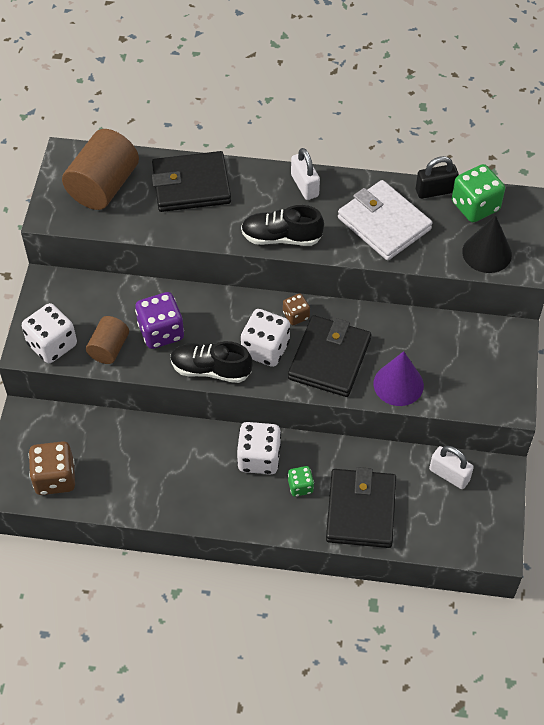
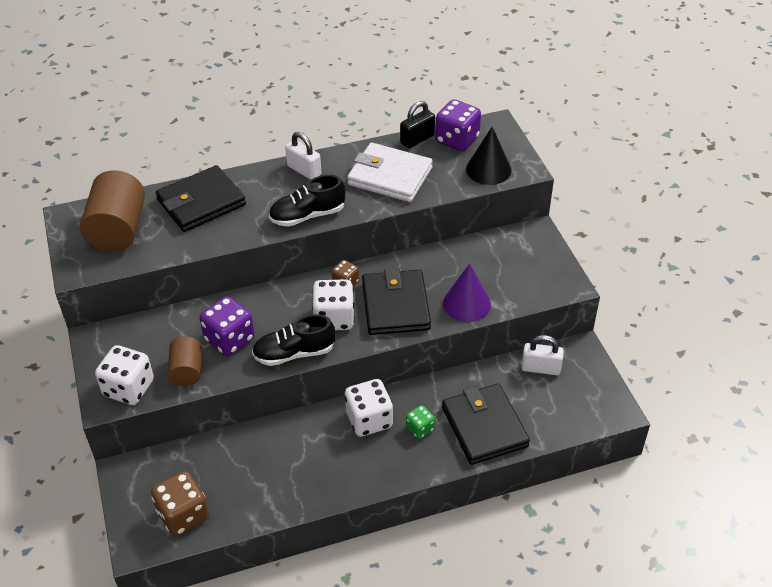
camera: 25 degrees left, 10 degrees down
(475, 206) = (457, 140): green dice -> purple dice

